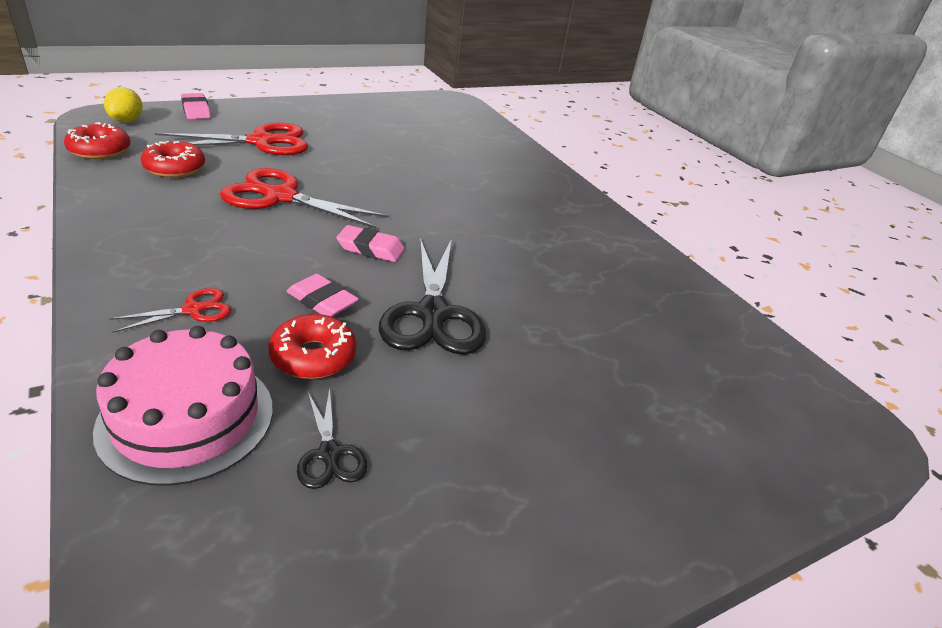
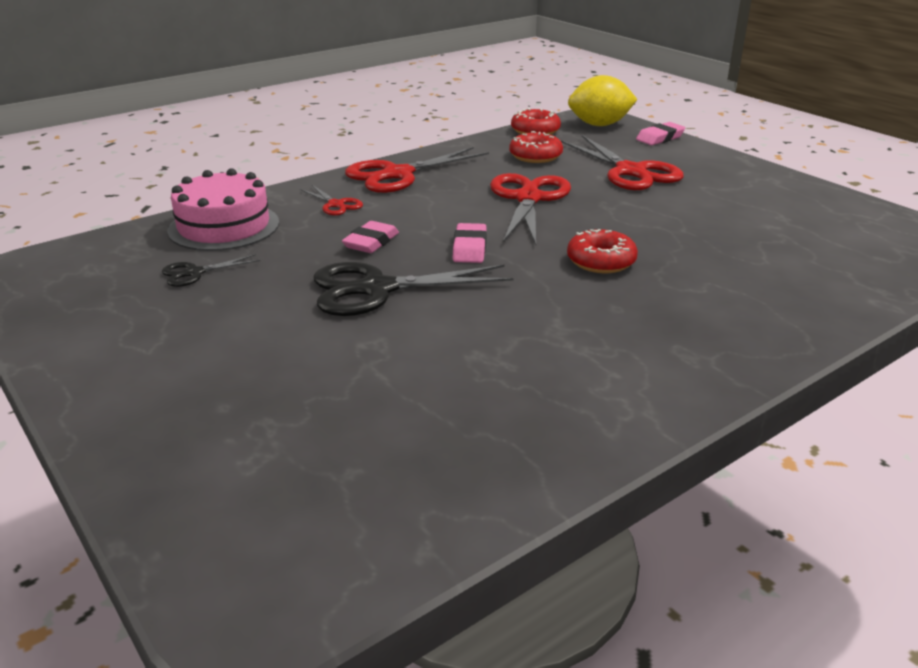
camera: 85 degrees right, 5 degrees down
(127, 120) = (599, 125): yellow lemon -> yellow lemon, size x1.59
(137, 252) = (398, 174): none -> red scissors
(313, 356) = (297, 251): red donut -> red donut (601, 261)

